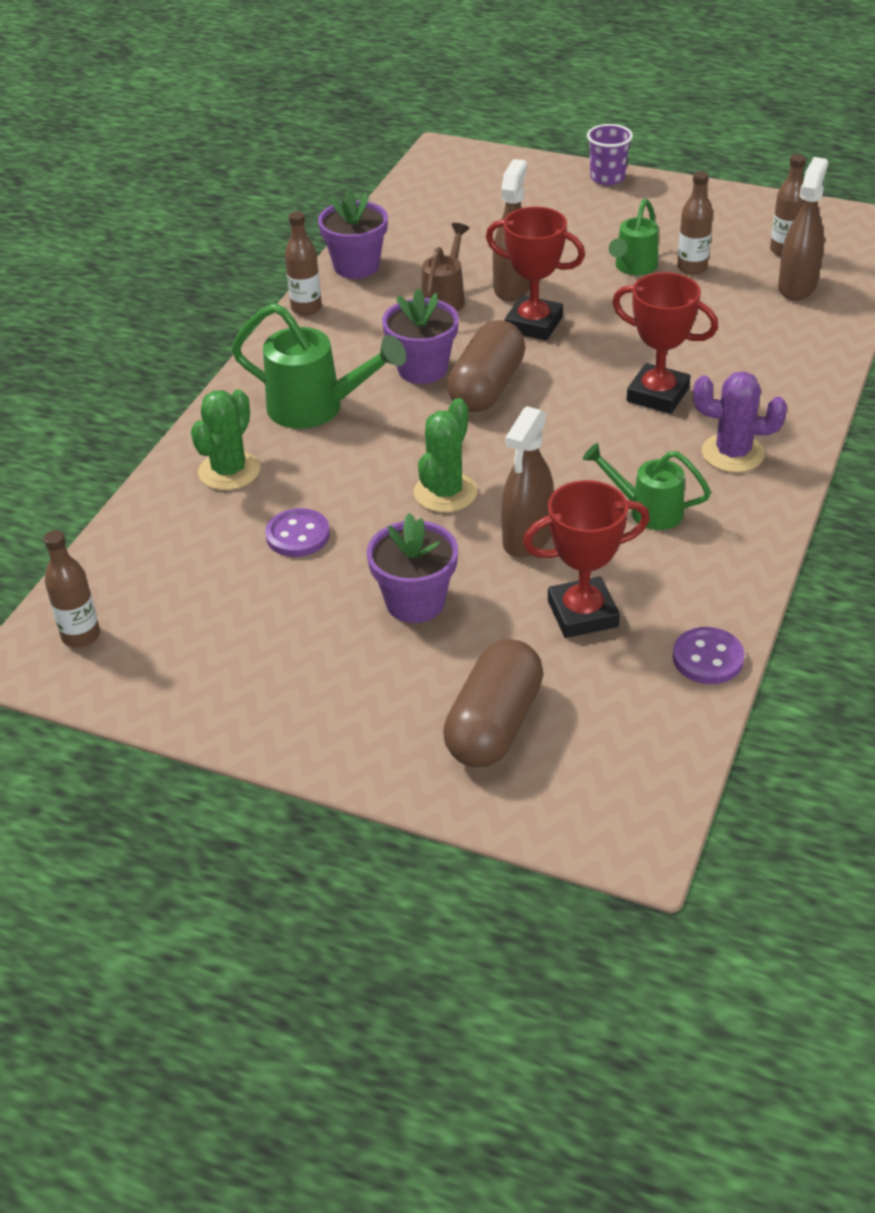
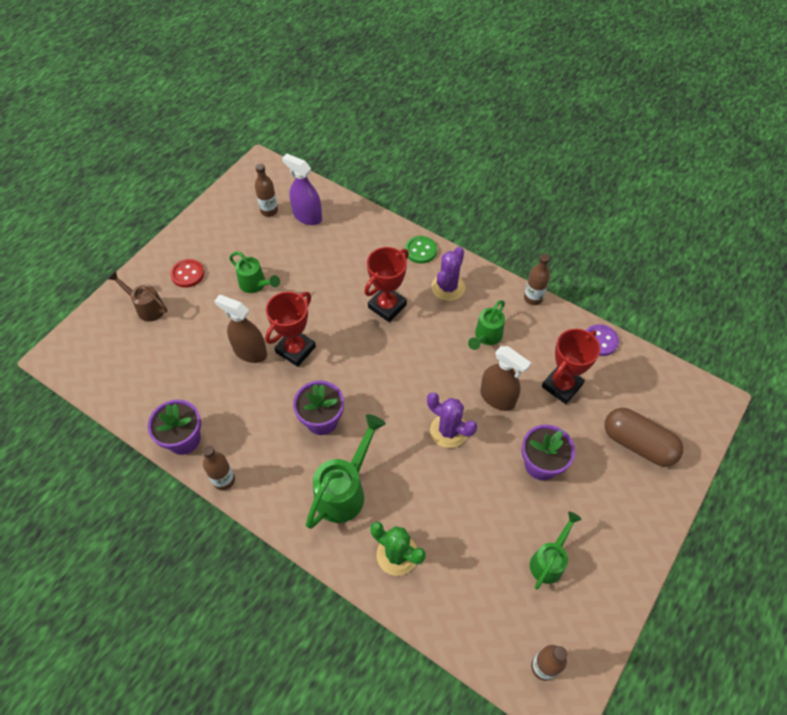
camera: 80 degrees left, 15 degrees up
(247, 627) = (549, 560): none -> green watering can
(298, 535) = (471, 520): purple button -> none
(445, 297) = (246, 392): brown watering can -> brown watering can (146, 307)
(445, 492) = (449, 431): green cactus -> purple cactus
(487, 388) = (353, 388): brown capsule -> none
(582, 614) = (562, 386): red trophy -> red trophy turned 45 degrees clockwise
(607, 178) = (144, 271): purple cup -> none
(621, 210) = (187, 274): none -> red button
(692, 268) = (268, 257): brown bottle -> brown bottle (533, 298)
(797, 286) = (307, 216): brown spray bottle -> purple spray bottle
(797, 412) = (420, 250): none -> green button

